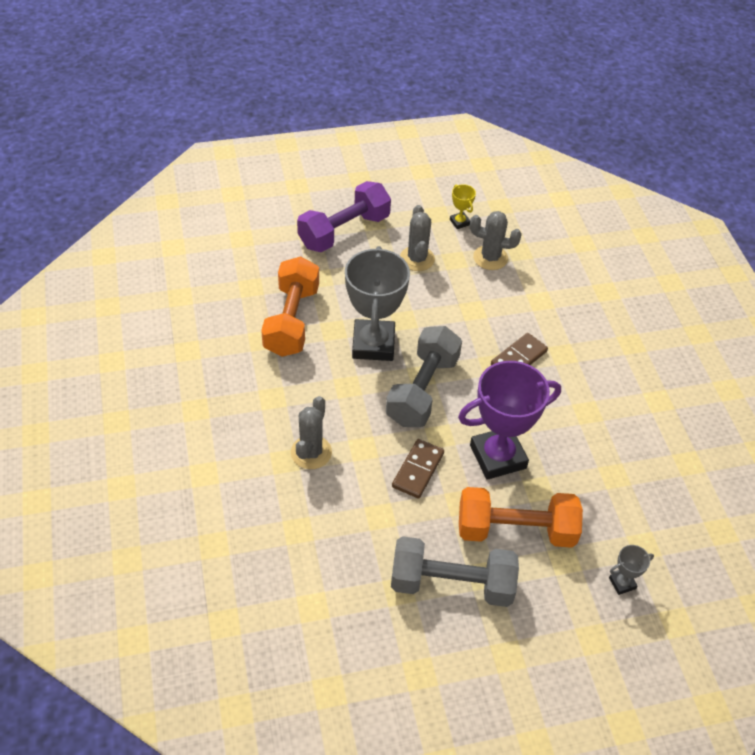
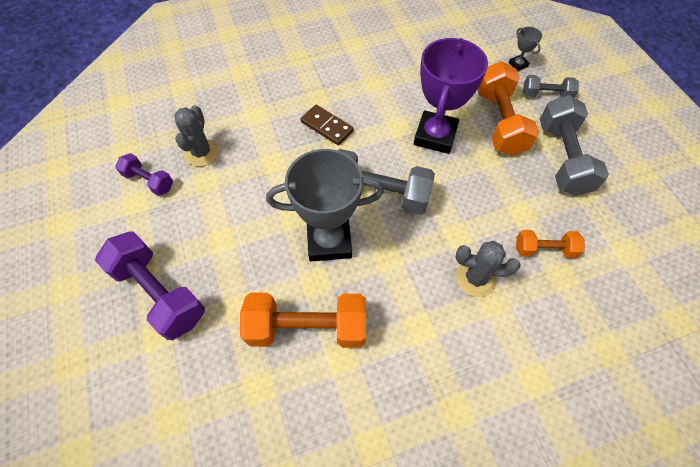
camera: 95 degrees left, 10 degrees up
(331, 523) = (544, 249): none -> orange dumbbell
(417, 259) = (204, 214): grey cactus -> none
(418, 470) = (466, 189): brown domino -> none
(459, 222) = (149, 181): yellow trophy -> purple dumbbell
(497, 456) = (435, 136): purple trophy -> purple trophy turned 45 degrees clockwise
(561, 601) = (546, 95): none -> grey dumbbell

